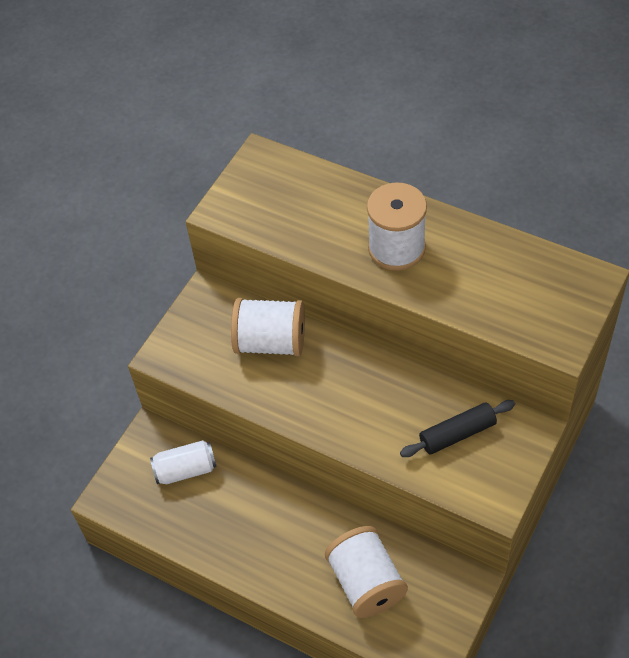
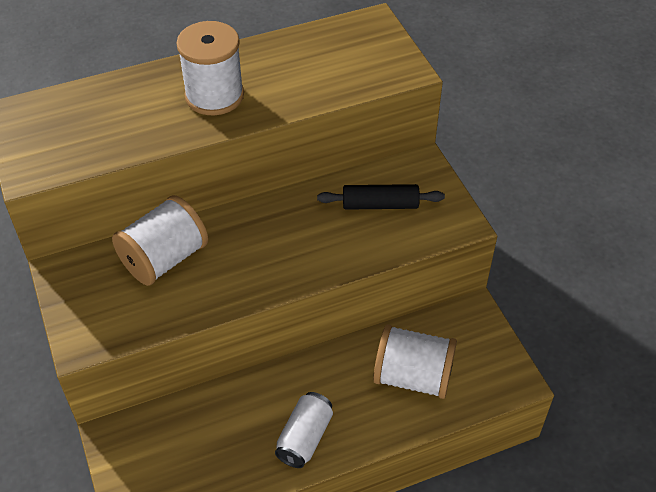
camera: 55 degrees left, 5 degrees down
(185, 470) = (179, 433): white can -> white can (304, 438)
(457, 434) = (380, 204): black rolling pin -> black rolling pin turned 75 degrees clockwise

